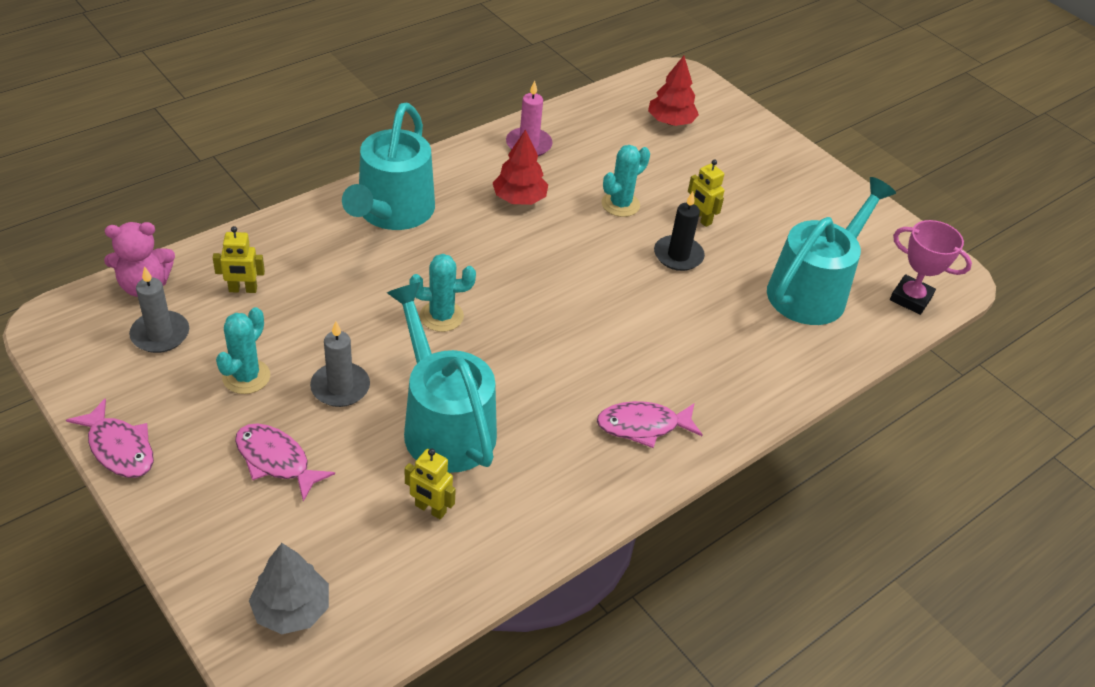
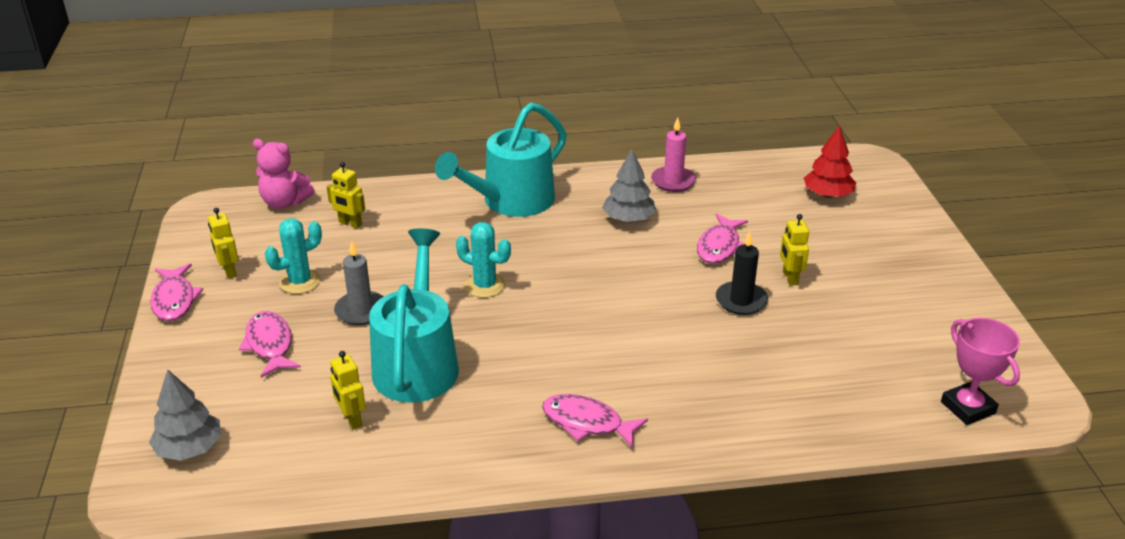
camera: 35 degrees right, 10 degrees down
(153, 391) = (229, 271): none -> yellow robot
(160, 334) = (267, 236): grey candle -> none
(519, 199) = (628, 219): red tree -> grey tree
(620, 204) = (719, 246): turquoise cactus -> pink fish
(812, 290) = (859, 368): turquoise watering can -> none

